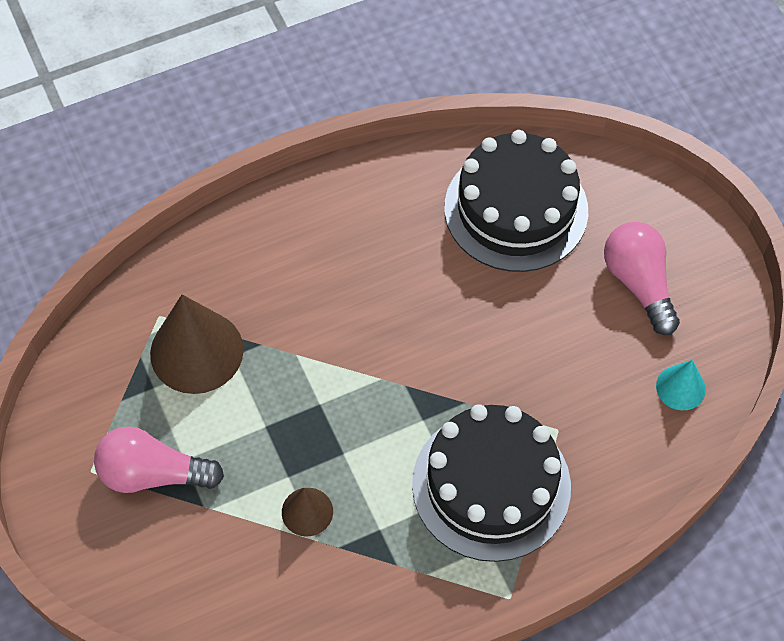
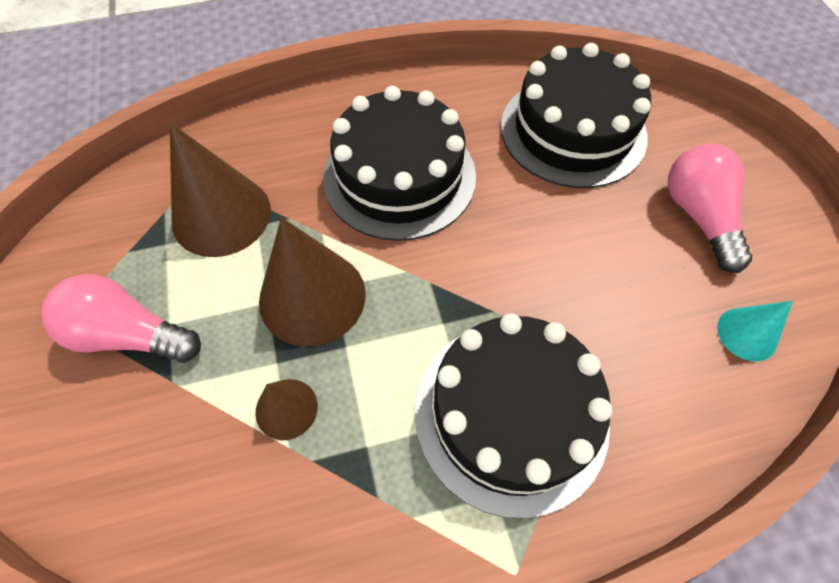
camera: 10 degrees right, 0 degrees up
(303, 415) = (312, 297): none -> brown cone
(356, 285) = (399, 176): none -> black cake

